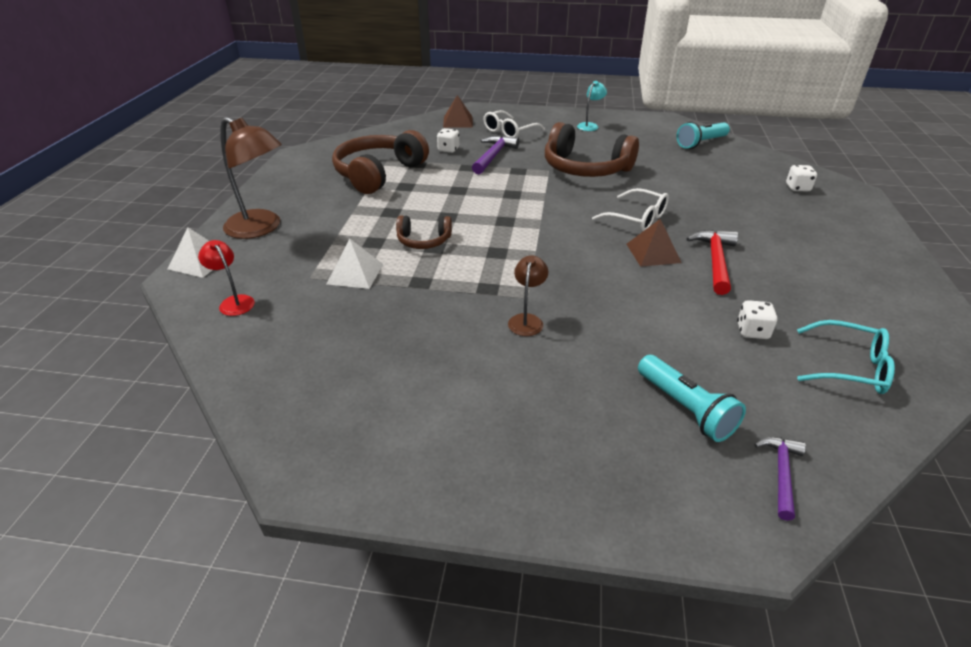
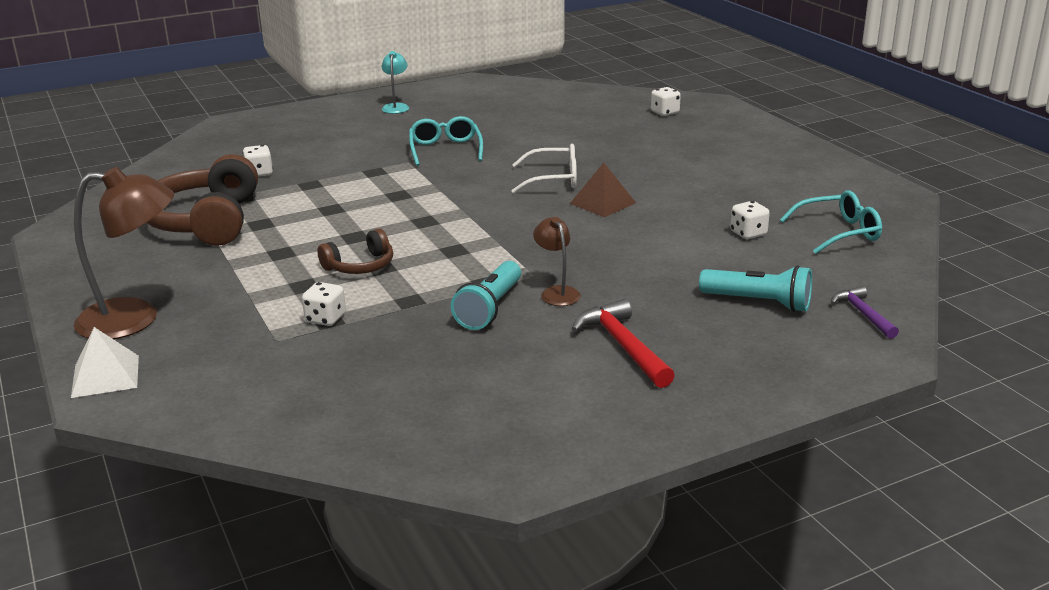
camera: 35 degrees left, 10 degrees down
(234, 302) = (218, 392): red lamp -> none
(355, 273) = (325, 319): white pyramid -> white dice
(458, 122) = (228, 141): brown pyramid -> none
(493, 156) = (325, 165): purple hammer -> none
(509, 131) = (309, 136): white glasses -> none
(585, 168) = (445, 149): brown headphones -> turquoise glasses
(701, 143) = (534, 95): turquoise flashlight -> turquoise flashlight (490, 309)
(715, 261) = (662, 192): red hammer -> red hammer (623, 346)

